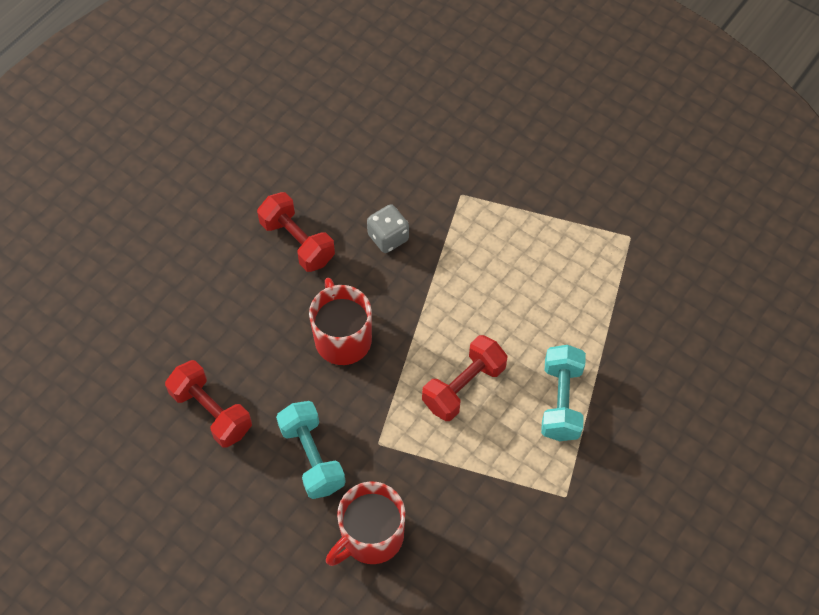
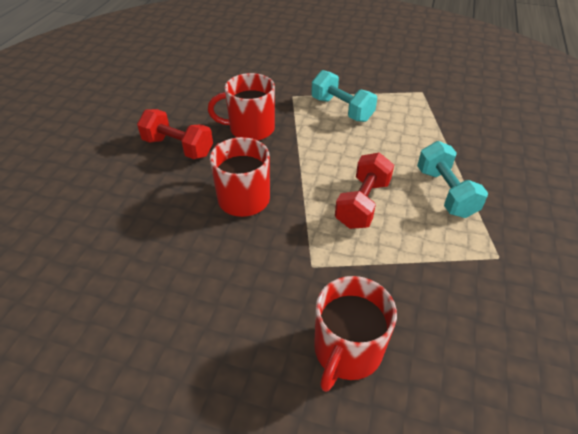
camera: 20 degrees left, 15 degrees down
(211, 412) = (136, 287): red dumbbell -> none
(312, 457) = (254, 296): turquoise dumbbell -> turquoise dumbbell (341, 109)
(388, 237) = (250, 129): grey dice -> red mug

